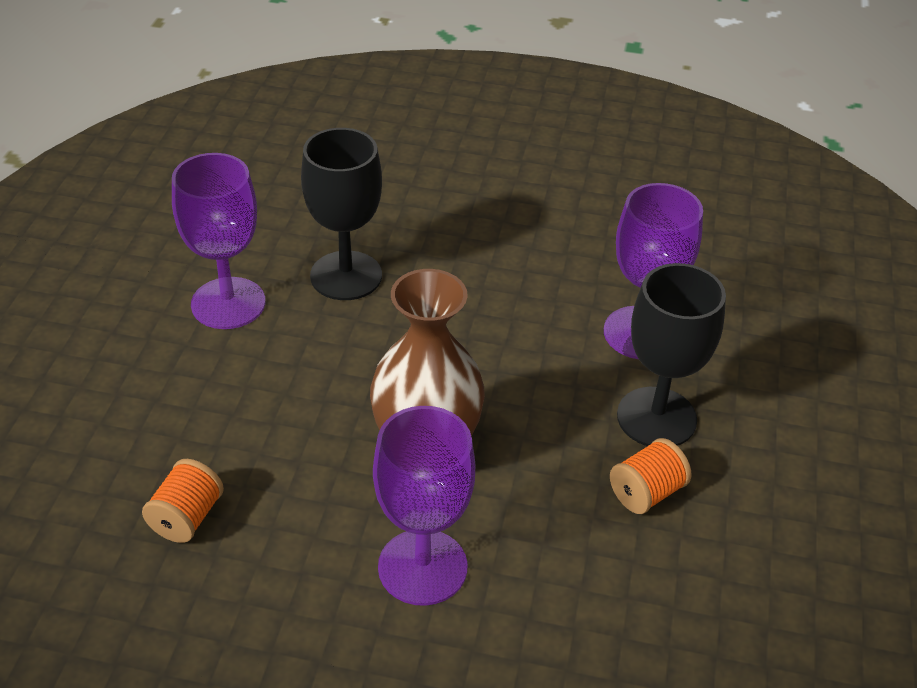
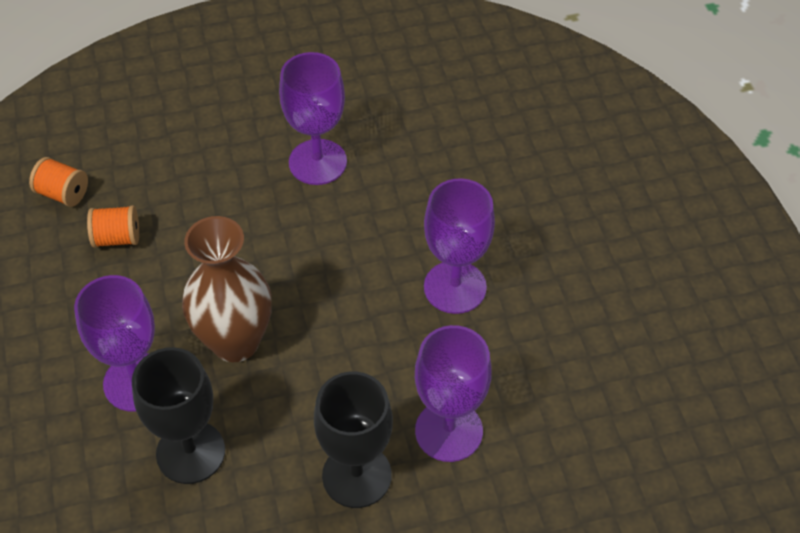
camera: 65 degrees right, 10 degrees up
(346, 276) = (390, 213): black goblet -> black goblet (190, 452)
(474, 266) = (455, 287): none -> purple goblet
(646, 492) = (273, 495): orange spool -> orange spool (63, 193)

